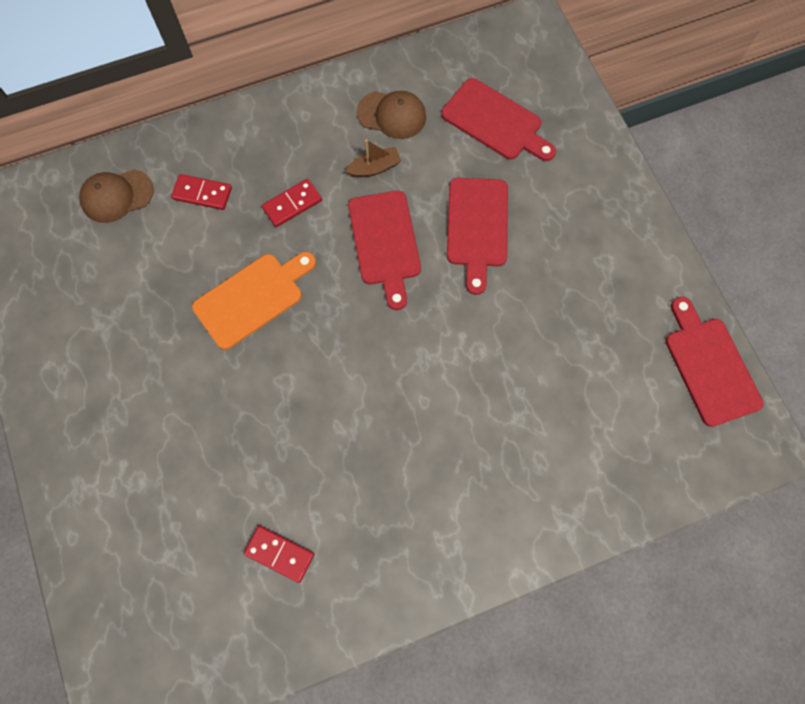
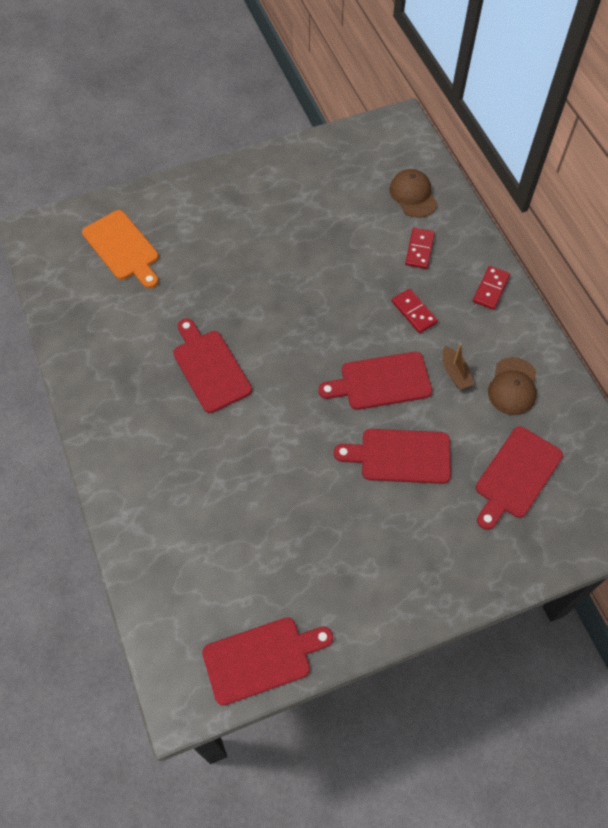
camera: 90 degrees right, 10 degrees down
(252, 298) = (327, 288): orange cutting board -> orange cutting board (123, 248)
(279, 554) = (125, 315): red domino -> red domino (490, 289)
(363, 436) = (210, 368): none -> red cutting board

